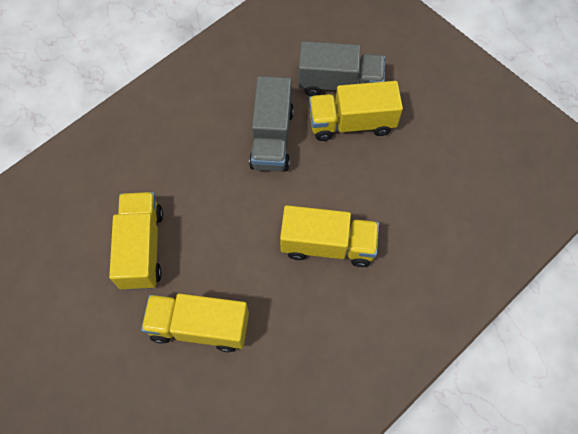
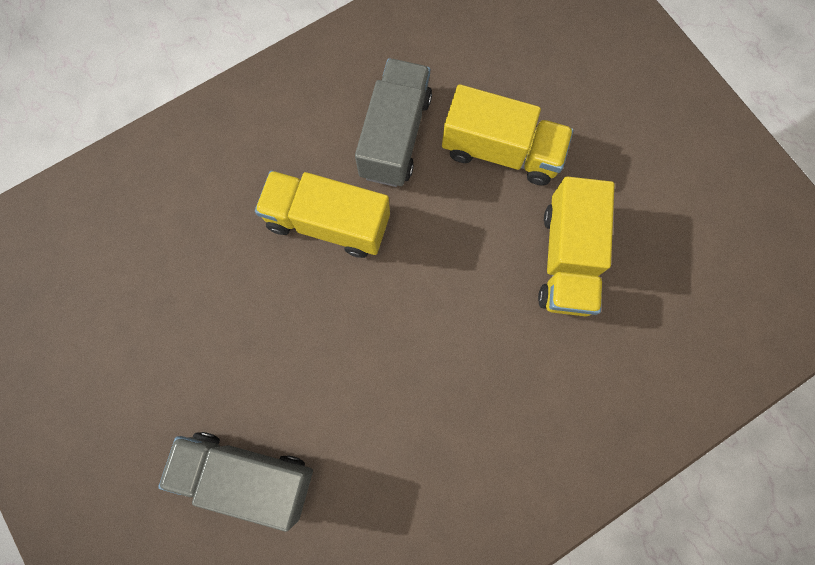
camera: 170 degrees left, 10 degrees up
(272, 138) = (371, 394): grey truck -> grey truck (395, 136)
(351, 123) = (248, 399): yellow truck -> none

